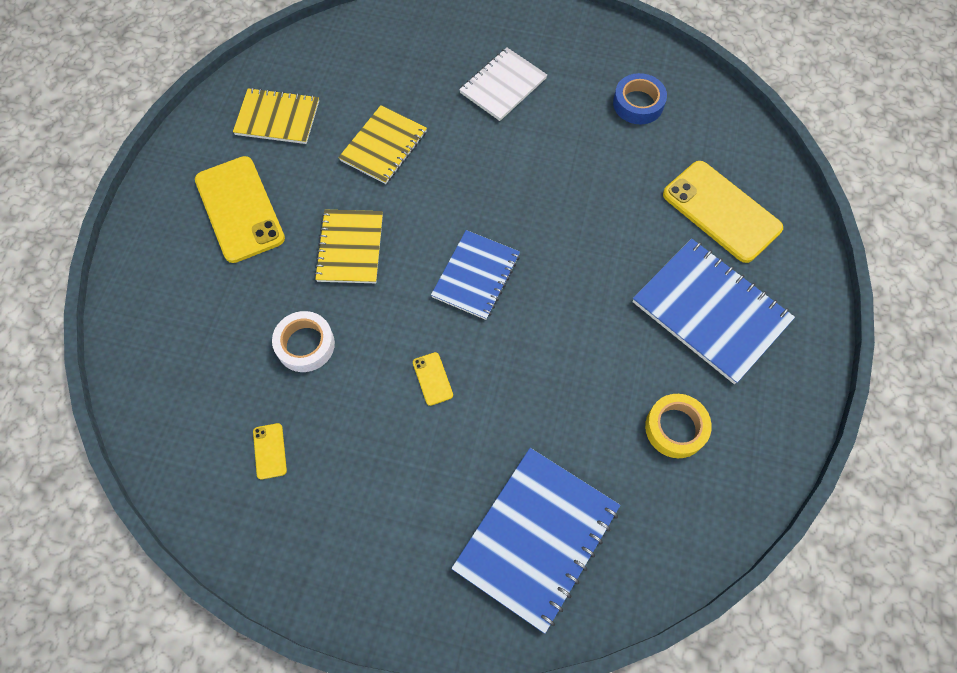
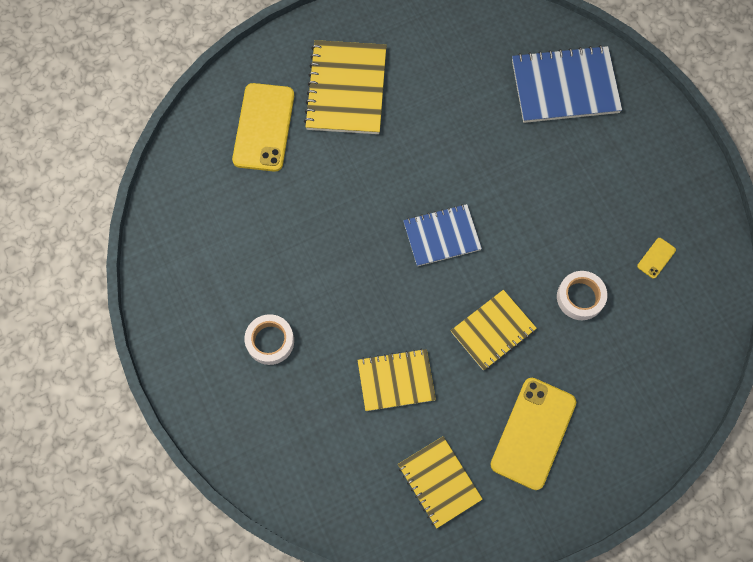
camera: 130 degrees left, 5 degrees up
(432, 379) = (530, 206): yellow phone -> none
(503, 86) = (270, 341): white notebook -> white tape
(638, 104) = (210, 236): blue tape -> none
(675, 428) = (439, 61): yellow tape -> none
(710, 311) = (346, 89): blue notebook -> yellow notebook

